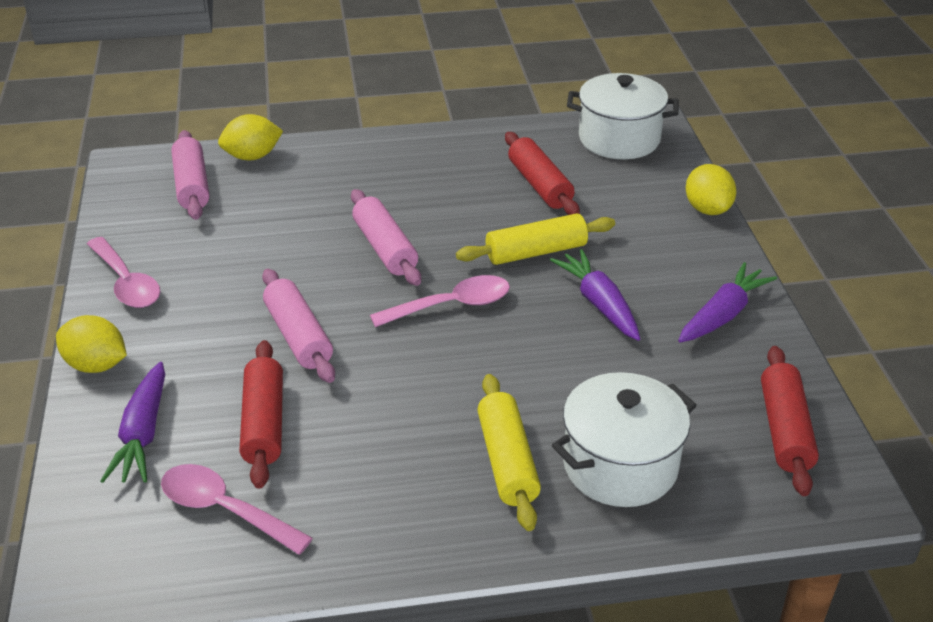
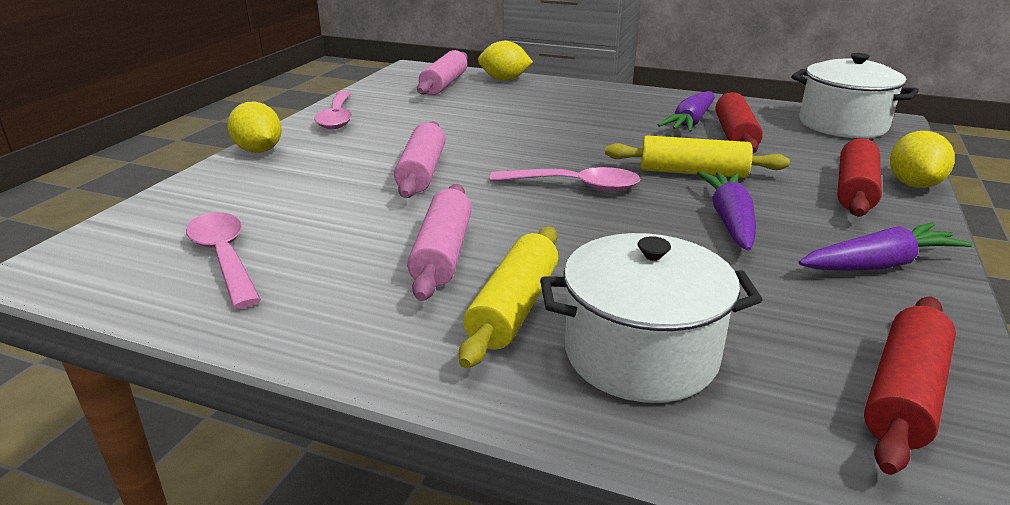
camera: 30 degrees right, 10 degrees down
(143, 434) = (234, 194): purple carrot -> purple carrot (690, 122)
(264, 423) = (328, 214): red rolling pin -> red rolling pin (854, 190)
(385, 248) = (553, 141): pink rolling pin -> pink rolling pin (442, 253)

